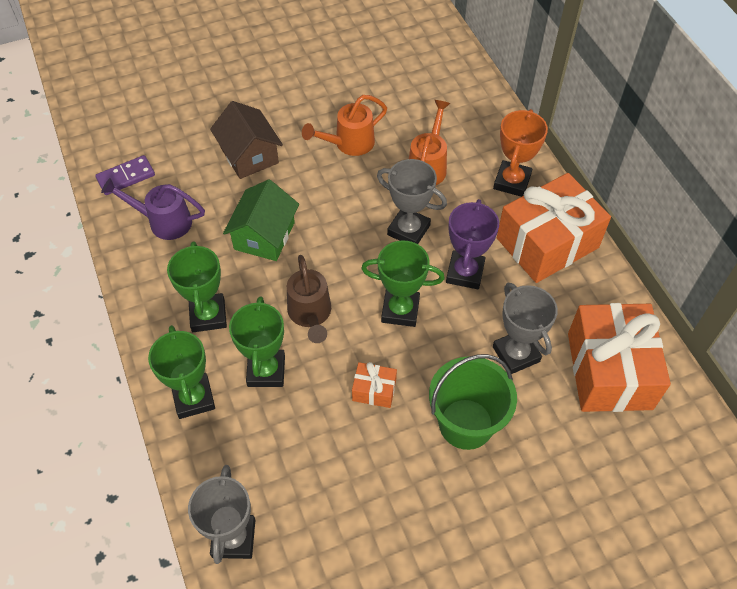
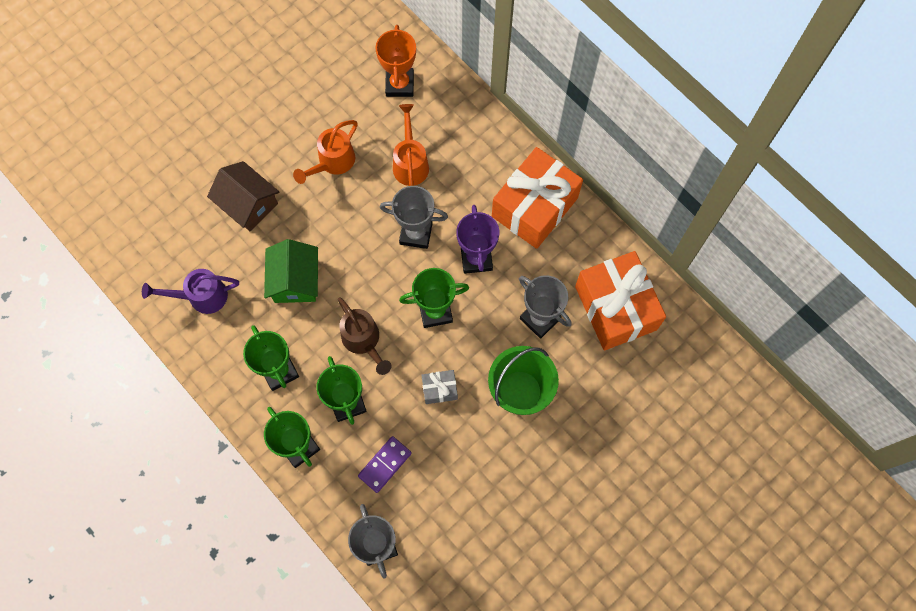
camera: 20 degrees left, 15 degrees up
(126, 177) = (146, 263): purple domino -> purple domino (385, 464)
(374, 390) = (439, 389): orange gift -> grey gift
(512, 182) = (487, 155): orange trophy -> orange trophy (399, 84)

